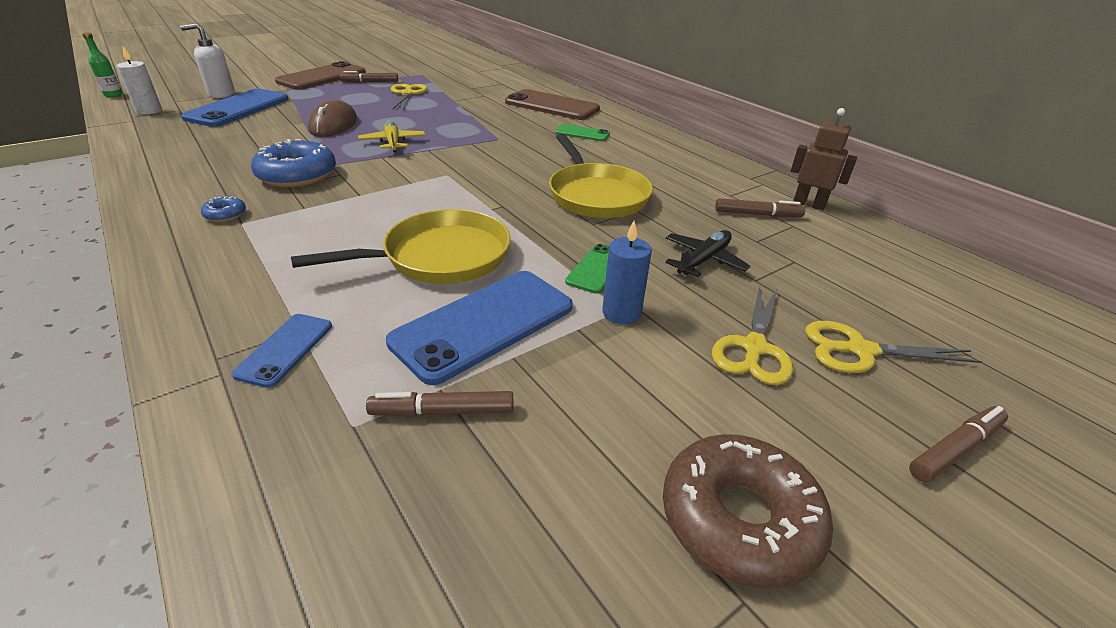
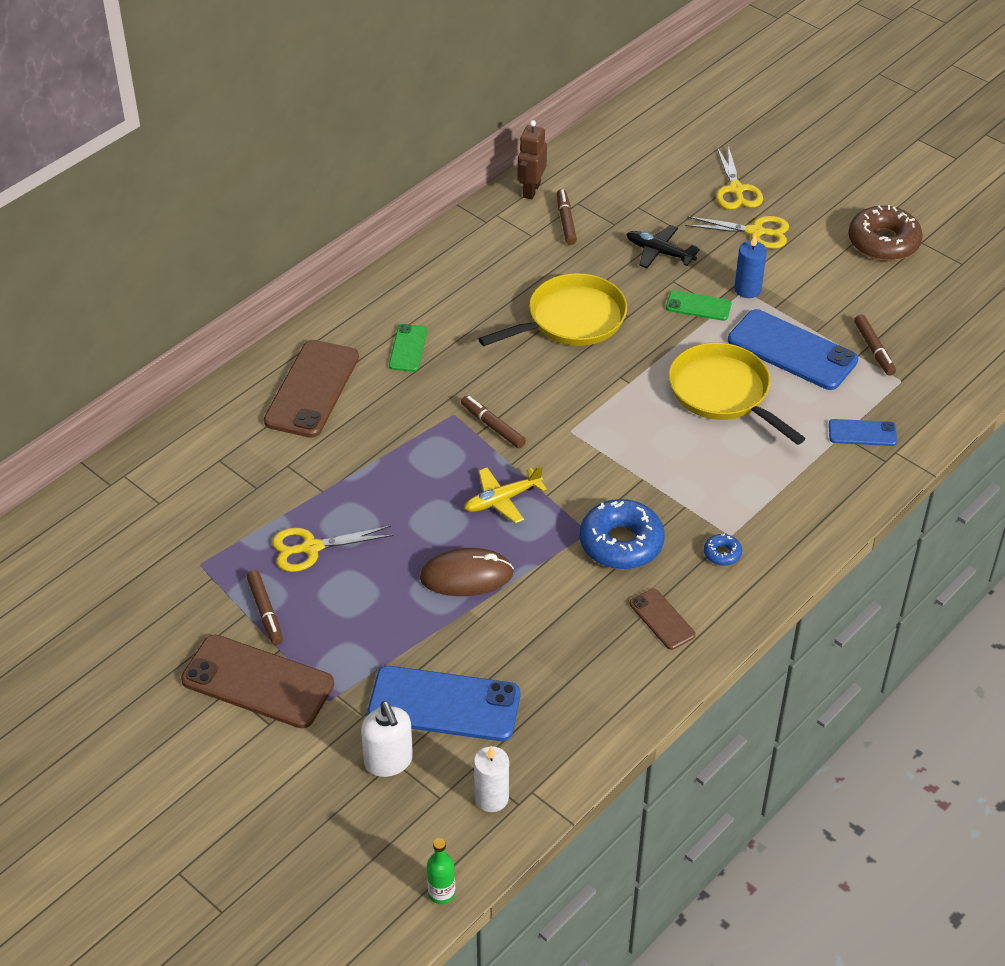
camera: 100 degrees left, 10 degrees up
(196, 177) = (662, 619): none -> brown phone
(955, 449) = (803, 170): brown marker -> brown marker (492, 426)

